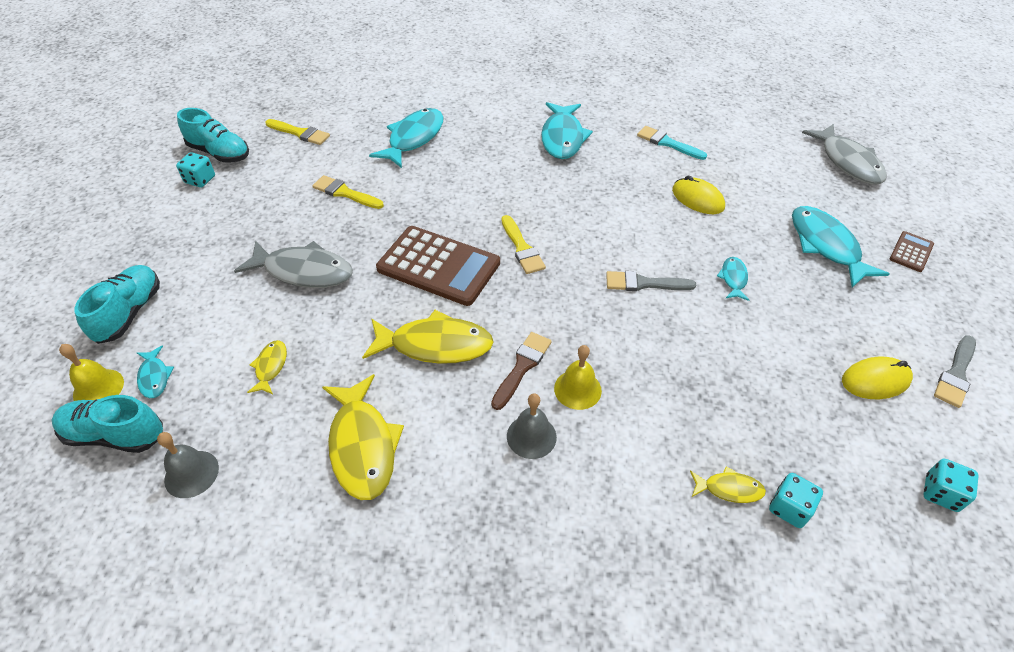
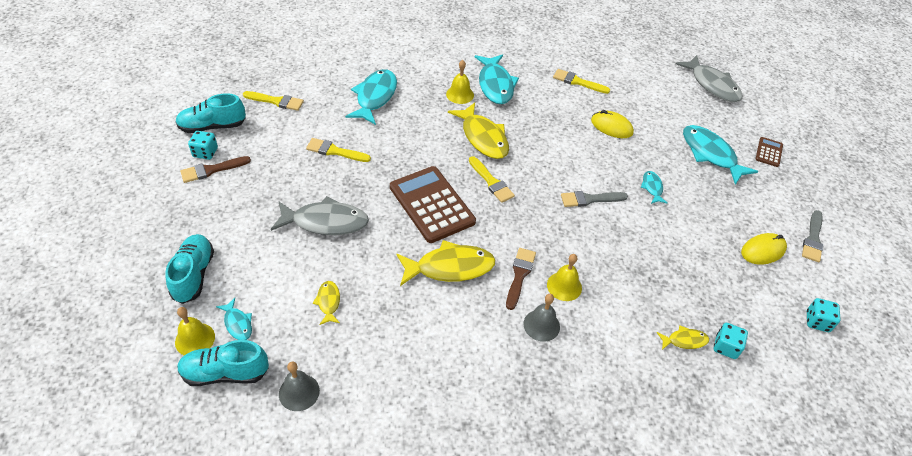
camera: 15 degrees left, 0 degrees up
(199, 199) = (212, 170): none -> brown brush
(219, 153) = (212, 126): turquoise shoe -> turquoise shoe turned 150 degrees clockwise
(362, 445) = (421, 351): yellow fish -> yellow fish (483, 137)
(438, 266) = (432, 204): brown calculator -> brown calculator turned 135 degrees counterclockwise
(515, 144) = (460, 94): none -> yellow bell
(667, 143) = (577, 82): turquoise brush -> yellow brush

